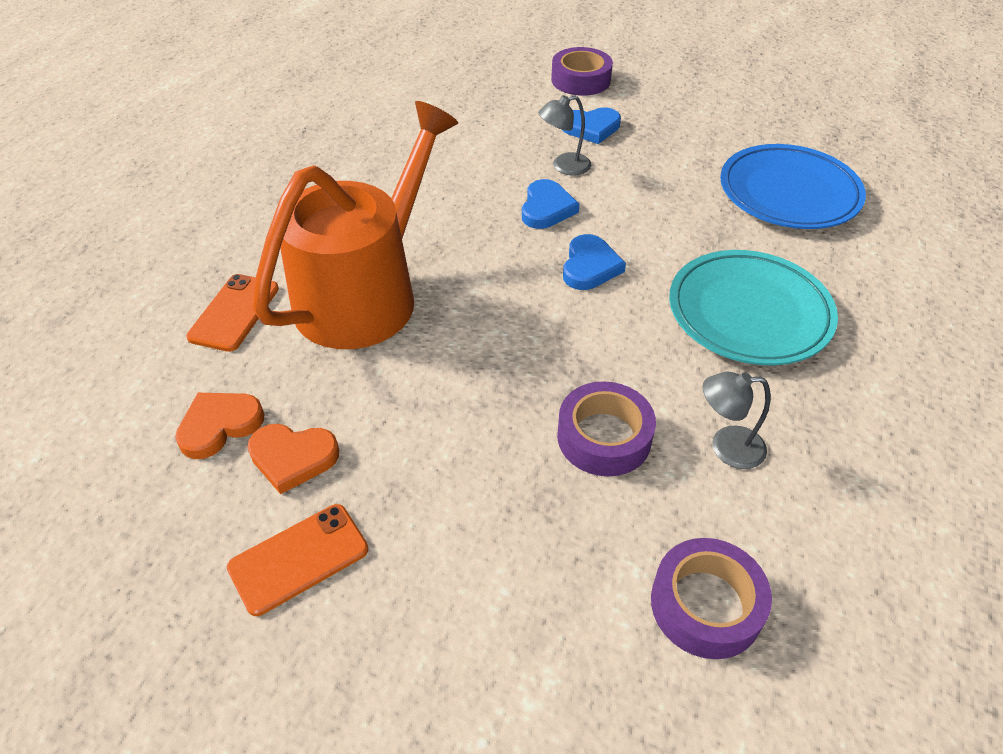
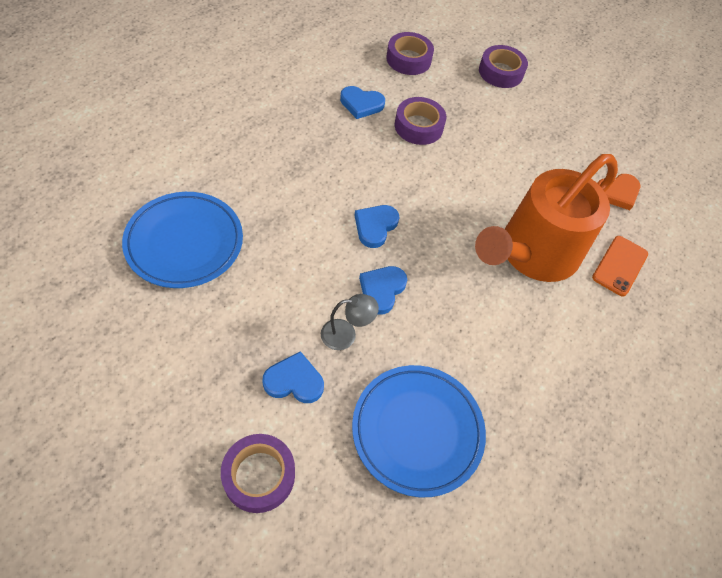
camera: 170 degrees left, 10 degrees up
(293, 458) = (577, 165): orange heart -> none
(299, 559) = (572, 123): orange phone -> none
(463, 125) = (417, 431): none -> blue plate
(483, 655) = (500, 72): none -> purple tape
(726, 447) = (361, 104): grey lamp -> blue heart
(749, 313) = (295, 162): turquoise plate -> none

